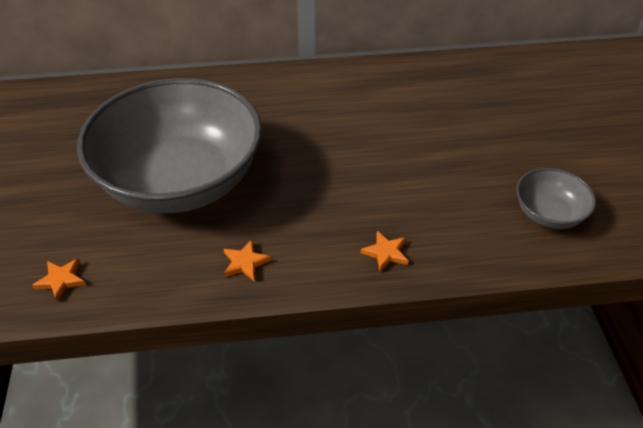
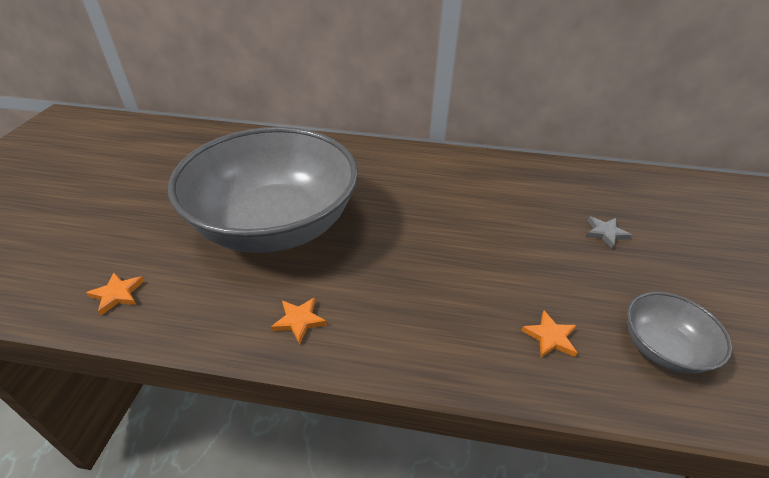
camera: 15 degrees right, 5 degrees down
(386, 253) = (454, 348): orange star -> orange star (550, 337)
(489, 124) = (605, 233): none -> grey star

